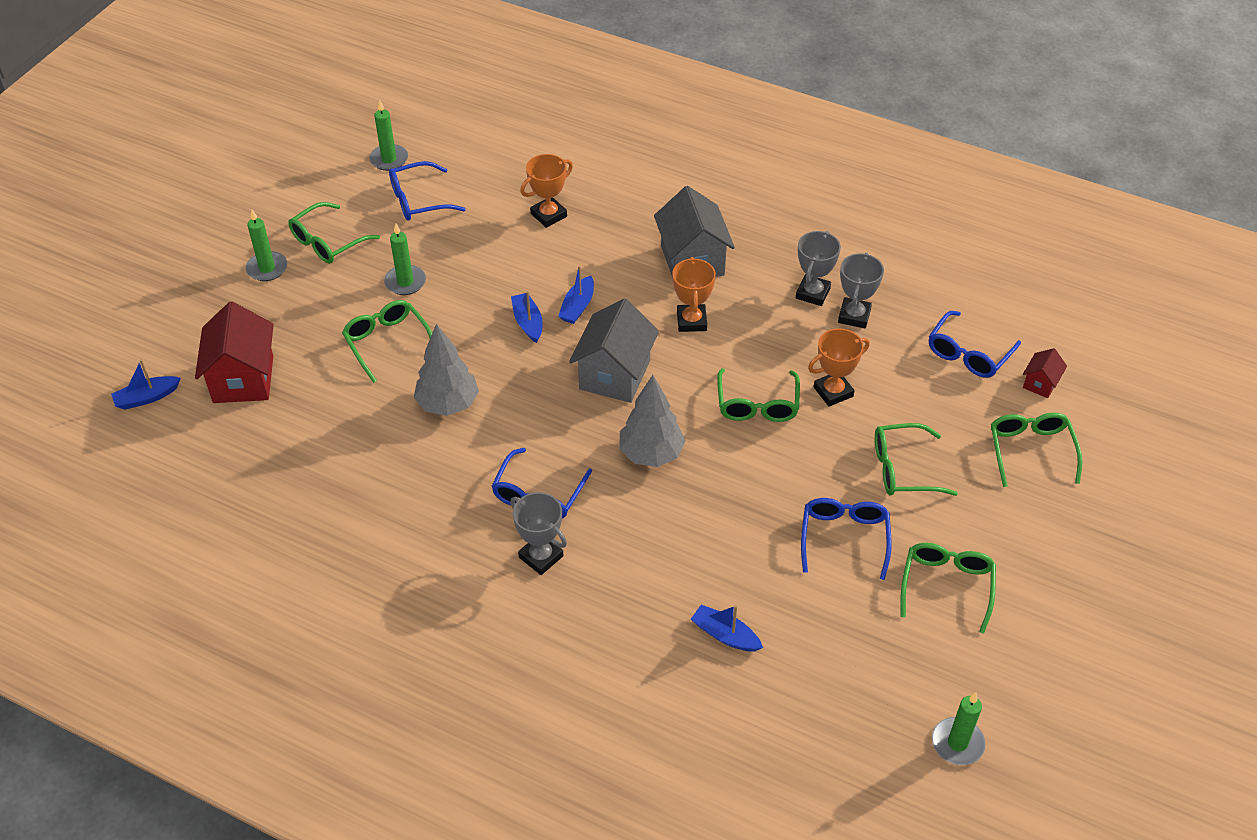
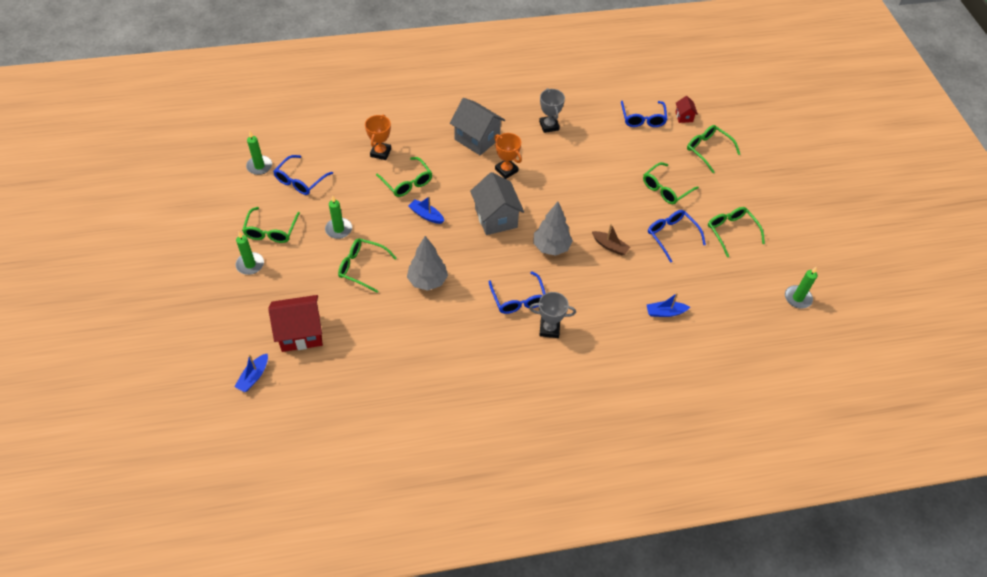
camera: 40 degrees left, 5 degrees up
(243, 379) = (301, 333): red house -> red house turned 60 degrees counterclockwise
(577, 307) = (443, 193): blue boat -> none
(736, 500) = (610, 246): none -> brown boat
(757, 405) = (576, 195): green glasses -> green glasses (407, 182)
(833, 392) = (603, 169): orange trophy -> none
(854, 316) = (577, 127): grey trophy -> none

